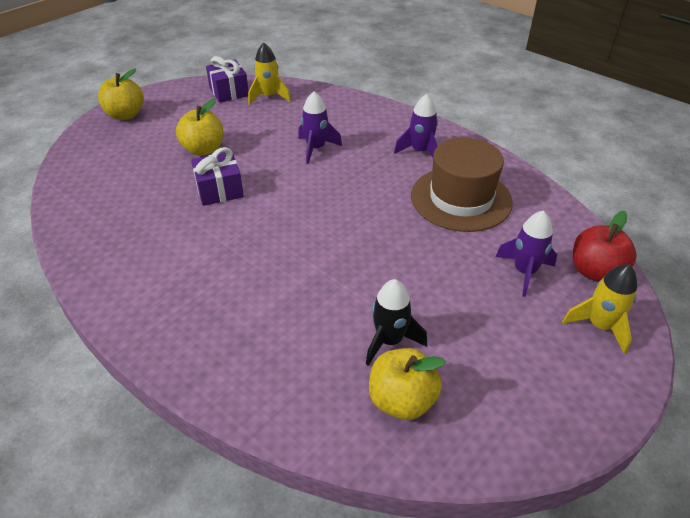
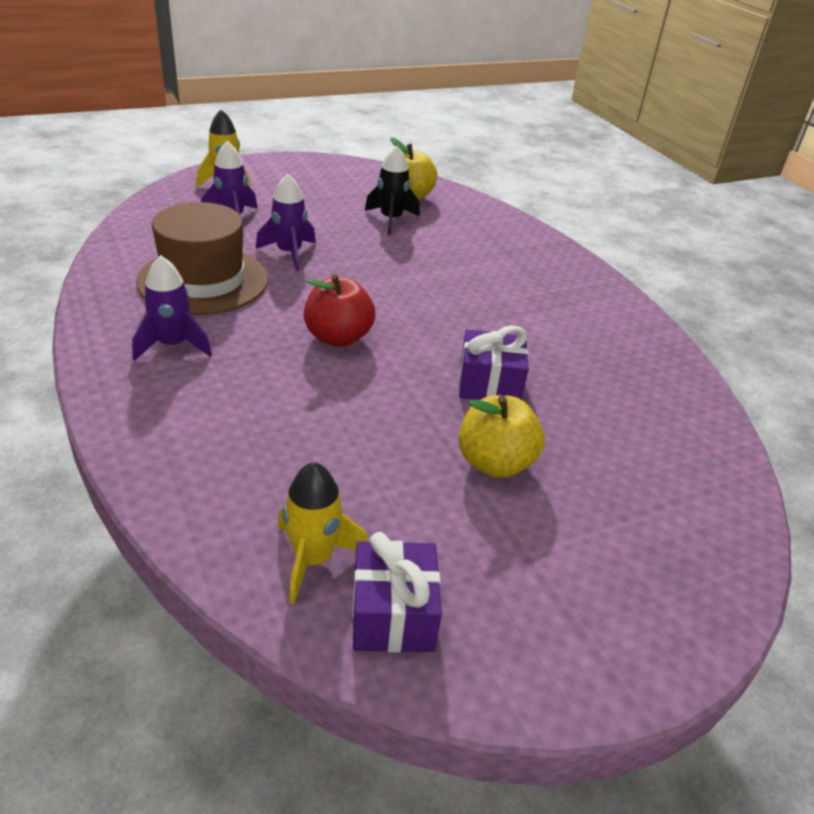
camera: 160 degrees left, 5 degrees down
(125, 115) = (646, 620): yellow apple -> none
(316, 149) = (314, 401): purple rocket -> purple rocket (289, 253)
(595, 271) = (174, 201): red apple -> red apple (338, 337)

